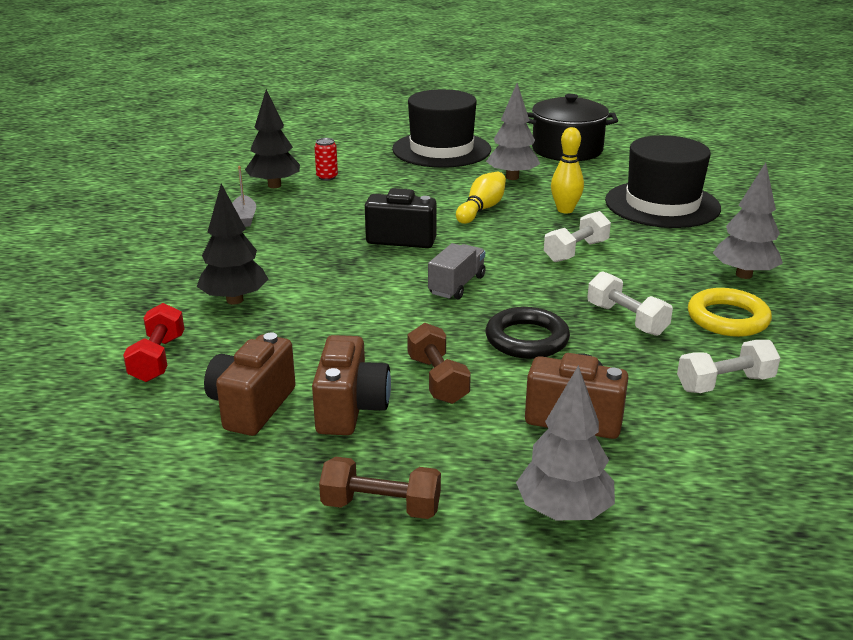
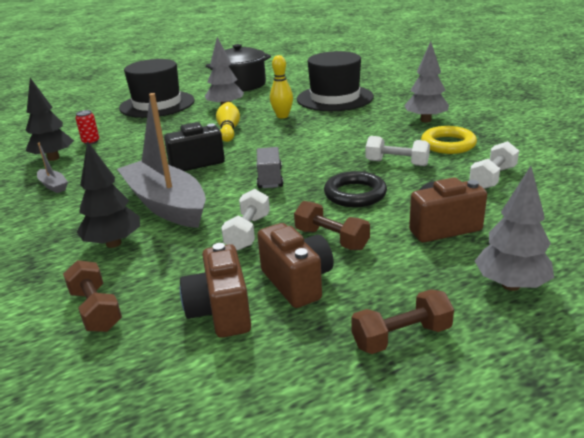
camera: 30 degrees left, 0 degrees up
(158, 358) = (96, 310): red dumbbell -> brown dumbbell
(322, 277) = (166, 205): none -> grey boat
(576, 251) = (319, 136): white dumbbell -> white dumbbell (248, 232)

